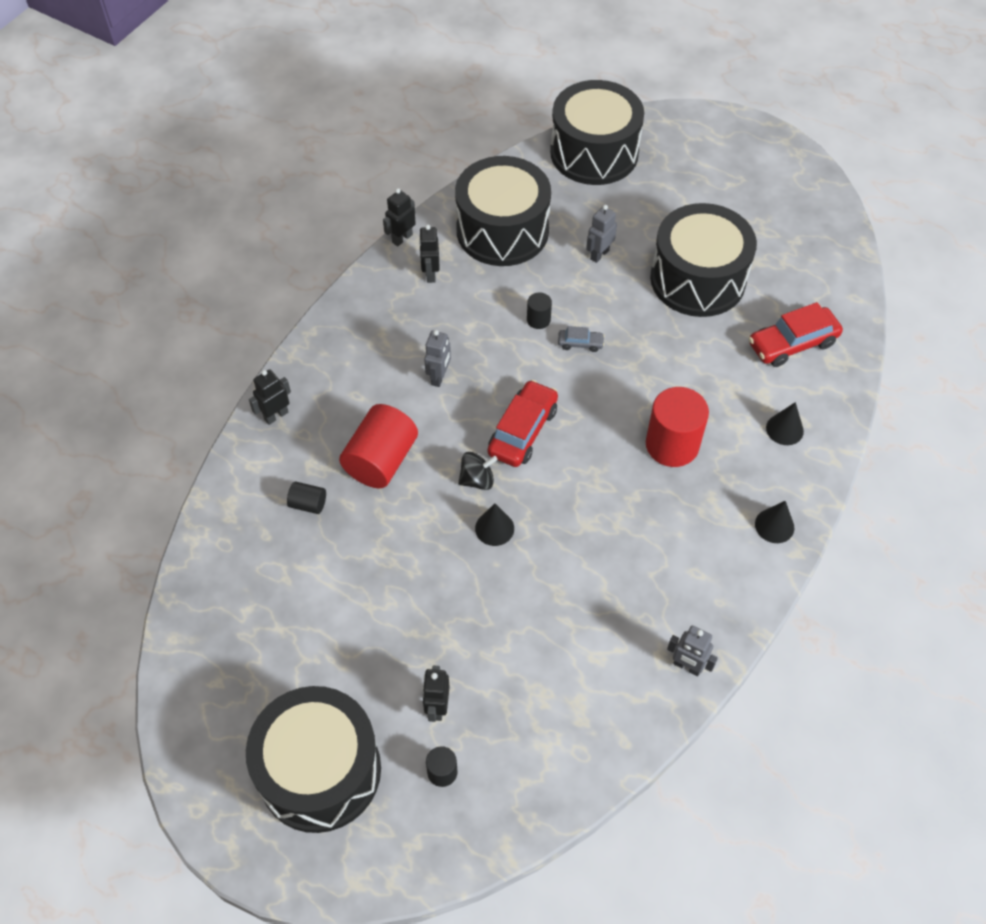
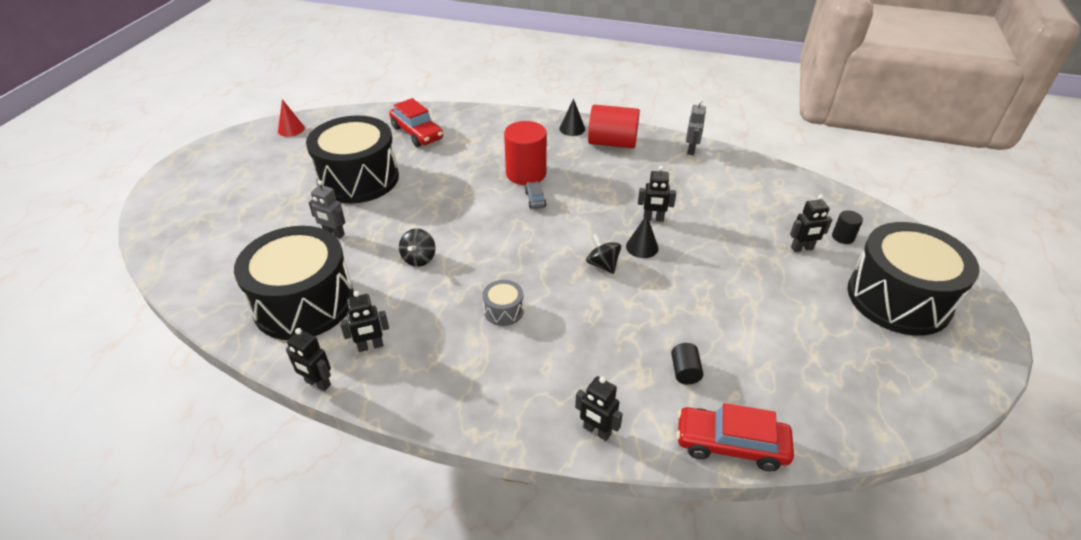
camera: 105 degrees left, 15 degrees down
(381, 460) = (612, 330): red cylinder -> red cylinder (612, 143)
(439, 377) = (503, 311): grey robot -> grey drum
(523, 431) = (543, 247): red car -> red car (730, 445)
(538, 320) = (419, 258): black cylinder -> black spinning top
(542, 558) = (653, 219): none -> black robot
(580, 343) = (441, 230): grey car -> grey car (535, 199)
(594, 153) = (192, 256): black drum -> none
(784, 429) = (494, 130): black cone -> none
(822, 220) = (291, 129): none -> red cone

